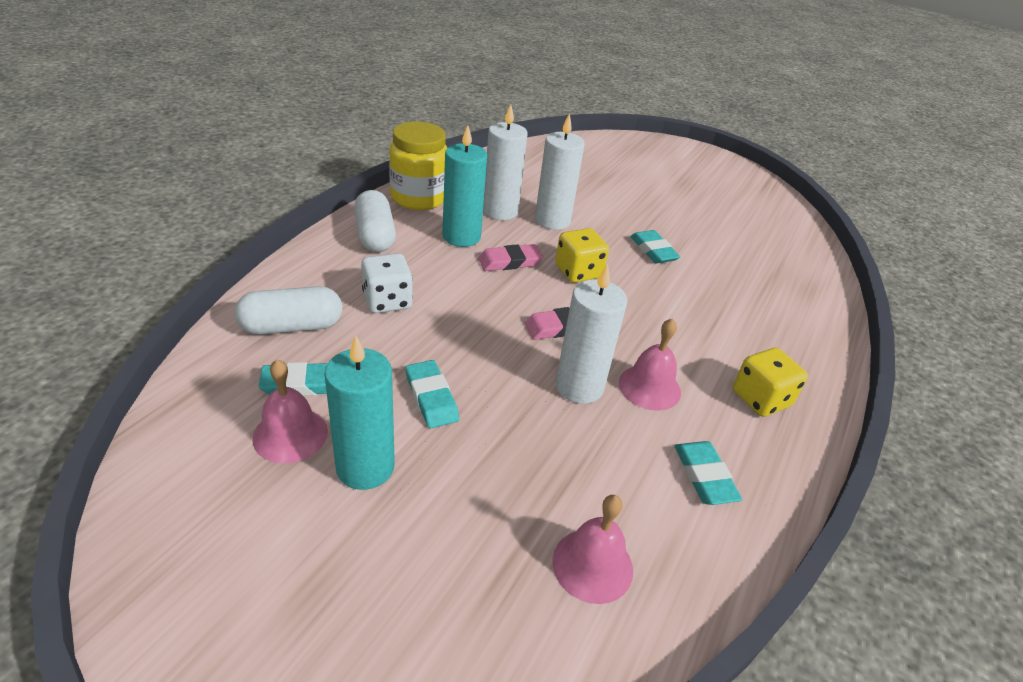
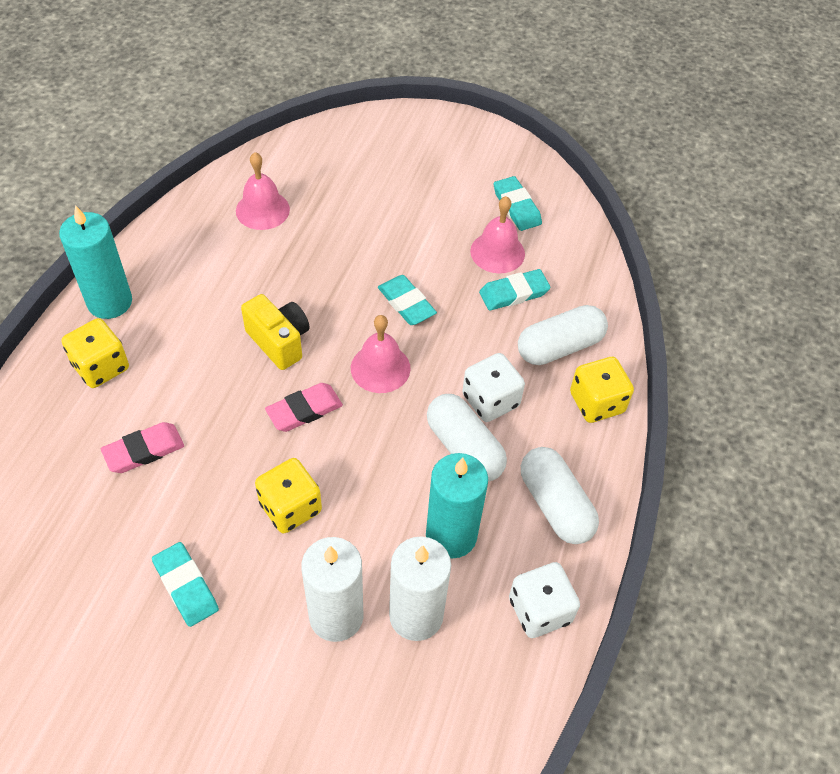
camera: 170 degrees right, 15 degrees up
(292, 281) = (596, 403): none -> yellow dice
(365, 467) = (432, 240): turquoise candle -> turquoise candle (109, 302)
(418, 198) = (540, 610): yellow jar -> white dice
(428, 277) = (464, 448): none -> white capsule
(510, 261) = (378, 502): pink eraser -> pink eraser (144, 450)
(579, 386) = (279, 341): white candle -> yellow camera
(649, 387) = (211, 356): pink bell -> pink bell (380, 368)
(704, 476) = (173, 282): turquoise eraser -> turquoise eraser (516, 207)

